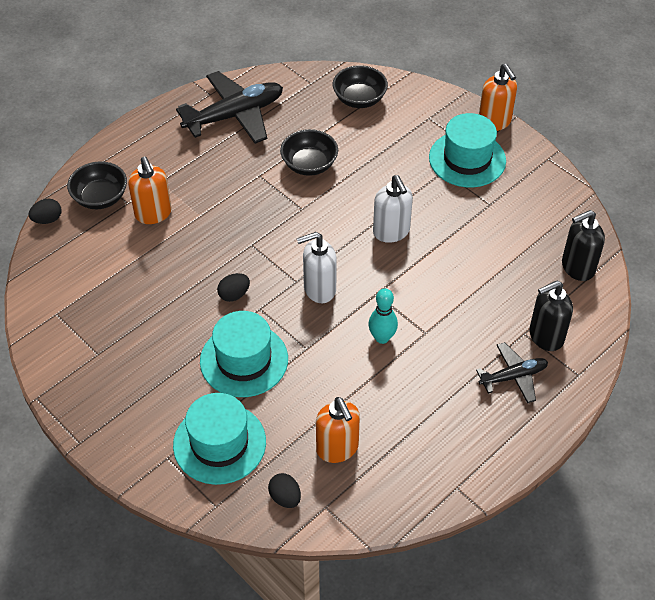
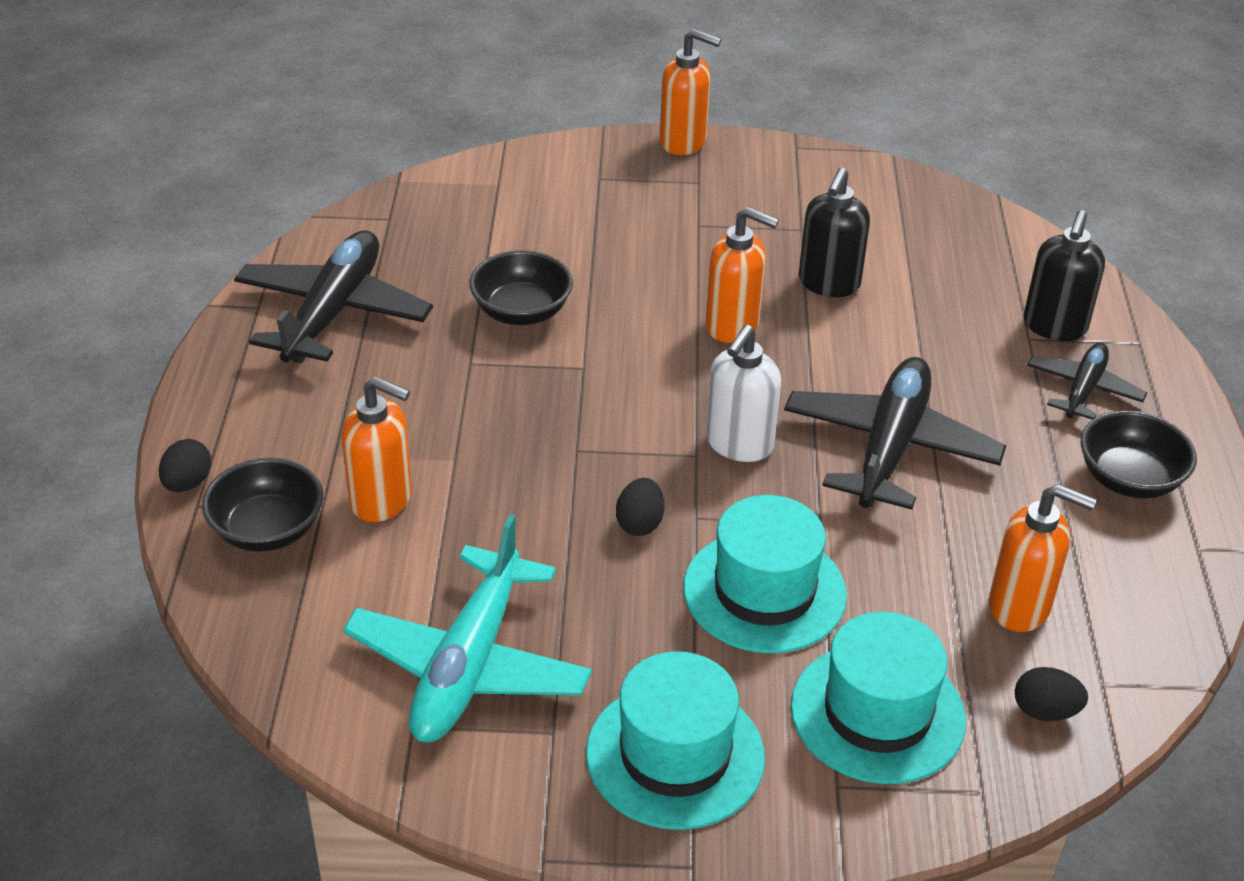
camera: 45 degrees left, 10 degrees down
(47, 219) = (219, 612): black egg -> black egg (187, 483)
(102, 305) = (469, 664): none -> turquoise plane
(359, 99) = (482, 203): black bowl -> black bowl (1129, 479)
(382, 338) = (889, 447): turquoise bowling pin -> black plane
(391, 232) = (733, 326): white soap dispenser -> orange soap dispenser
(467, 159) = (708, 197): turquoise hat -> turquoise hat (675, 755)
(577, 268) = (984, 238): black soap dispenser -> black soap dispenser (828, 284)

